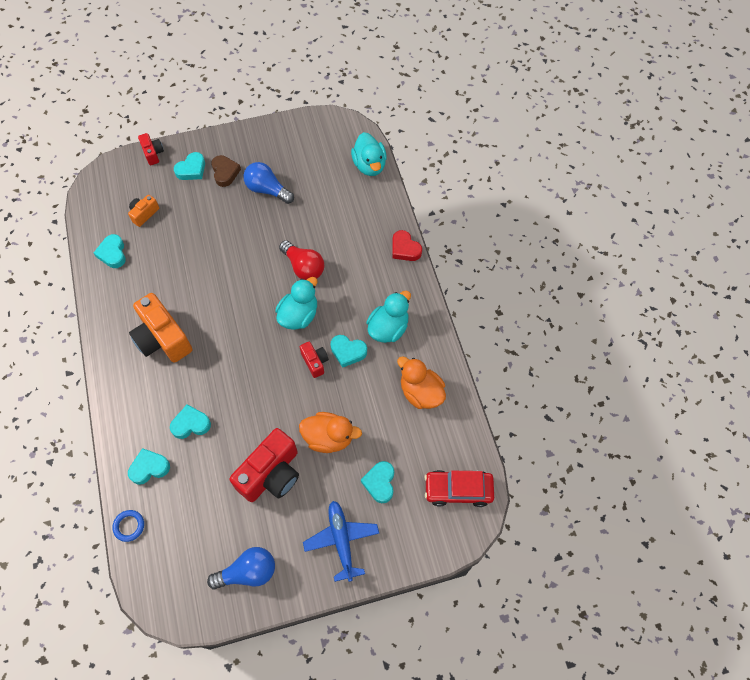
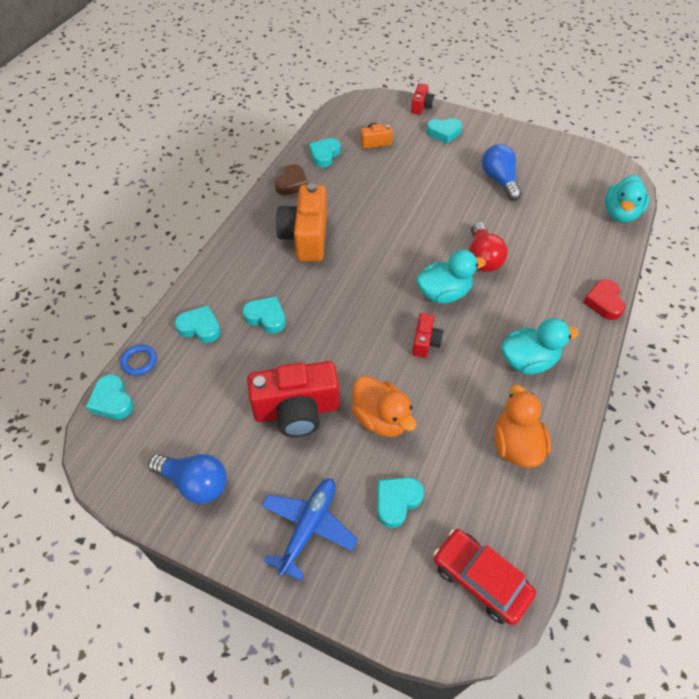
camera: 40 degrees right, 10 degrees down
(225, 172) = (471, 149): brown heart -> brown heart (292, 183)
(348, 352) = (466, 355): turquoise heart -> turquoise heart (112, 401)

